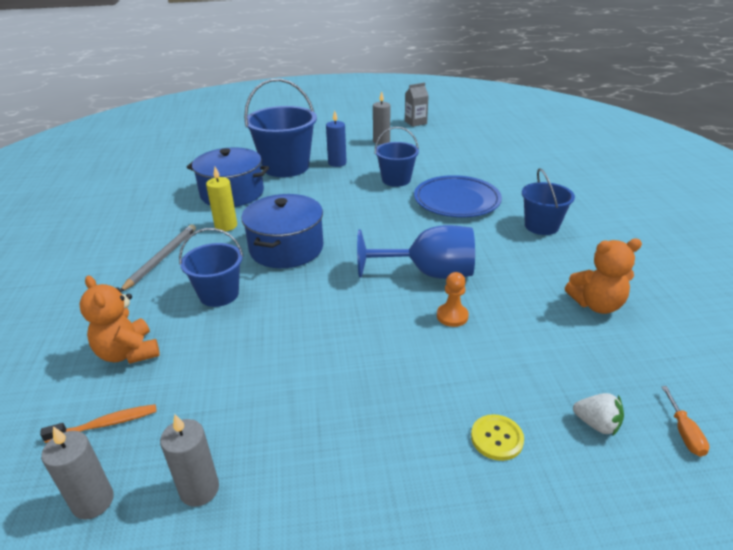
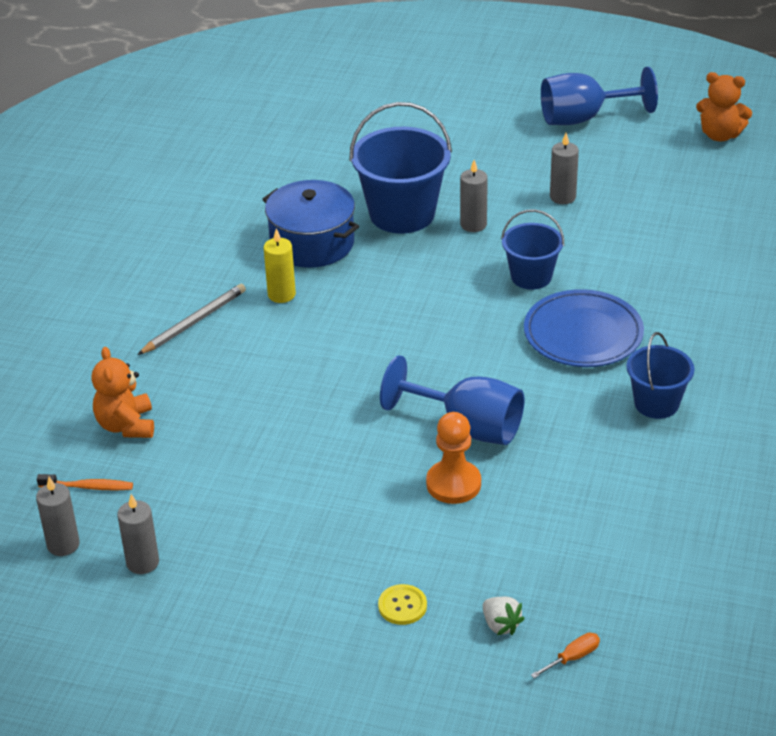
camera: 25 degrees right, 5 degrees up
(219, 294) = (234, 386): blue bucket -> none
(286, 248) = (332, 347): blue pot -> none
(337, 163) = (473, 224): blue candle -> grey candle
(363, 109) = (584, 118): none -> blue goblet
(415, 122) = (642, 169): grey carton -> none
(452, 316) = (453, 484): orange pawn -> orange pawn, size x1.56
(596, 305) = (619, 520): orange teddy bear -> orange teddy bear (720, 135)
(684, 432) = (572, 657): orange screwdriver -> orange screwdriver turned 150 degrees counterclockwise

